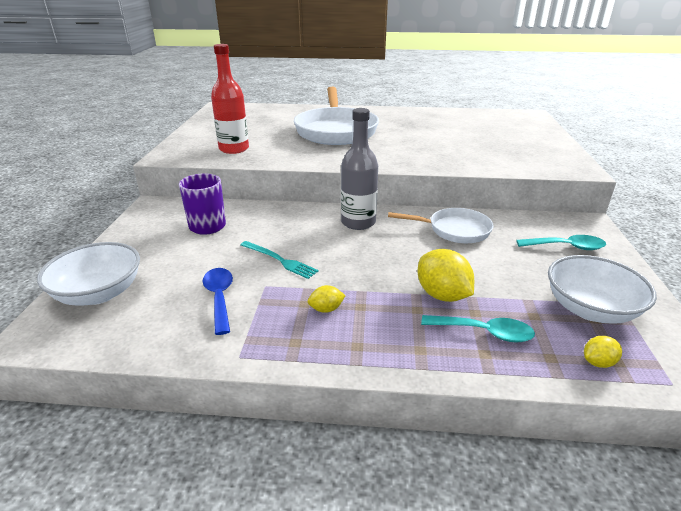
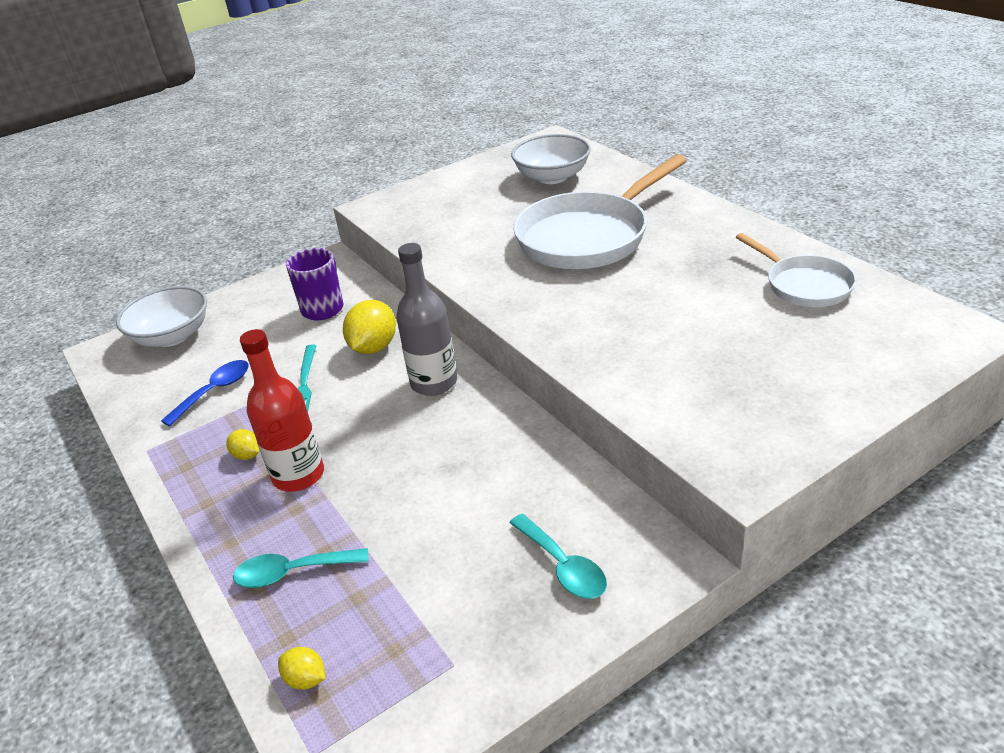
camera: 55 degrees right, 5 degrees up
(234, 149) = (438, 221): red bottle -> red bottle (298, 475)
(442, 295) = (338, 513): yellow lemon -> yellow lemon (374, 347)
(454, 230) = (498, 455): white pan -> white pan (804, 285)
(484, 332) = (293, 572): turquoise spoon -> turquoise spoon turned 105 degrees clockwise
(590, 309) = (415, 640): white bowl -> white bowl (552, 177)

